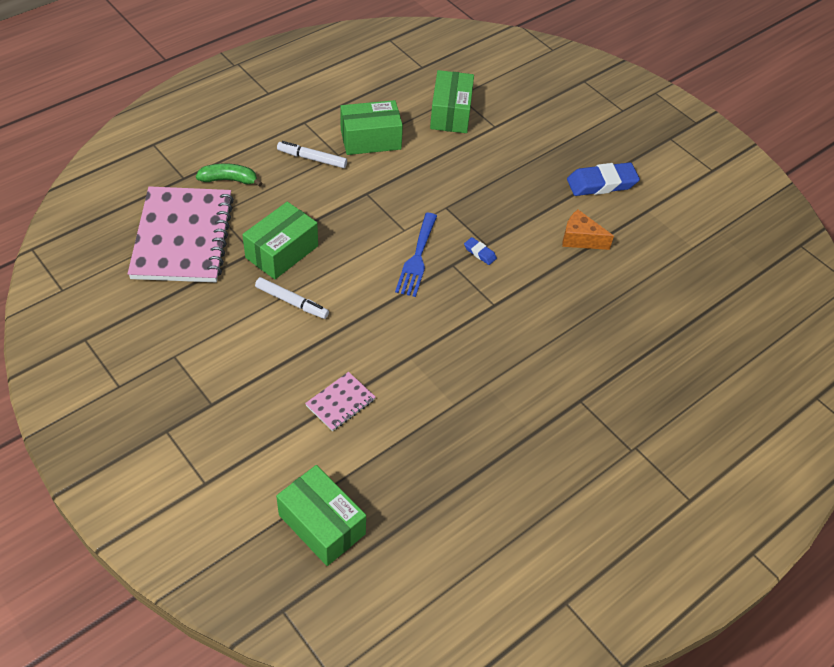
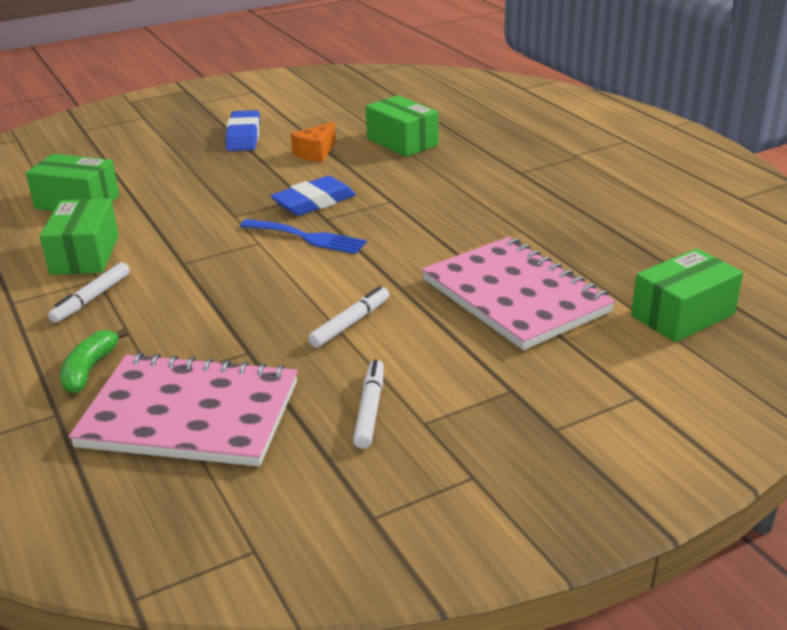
camera: 75 degrees left, 20 degrees down
(188, 325) = (370, 409): none -> white marker
(282, 252) = (258, 328): green box -> green box (402, 142)
(340, 403) = (515, 296): pink notebook -> pink notebook, size x2.31
(480, 253) = (314, 202): blue eraser -> blue eraser, size x2.12

